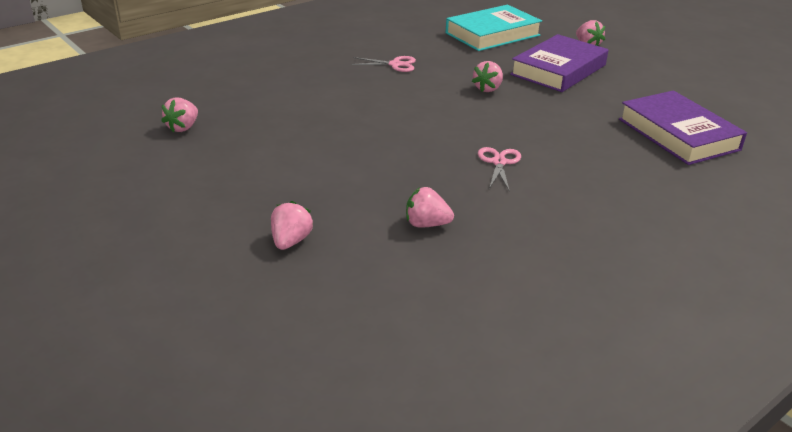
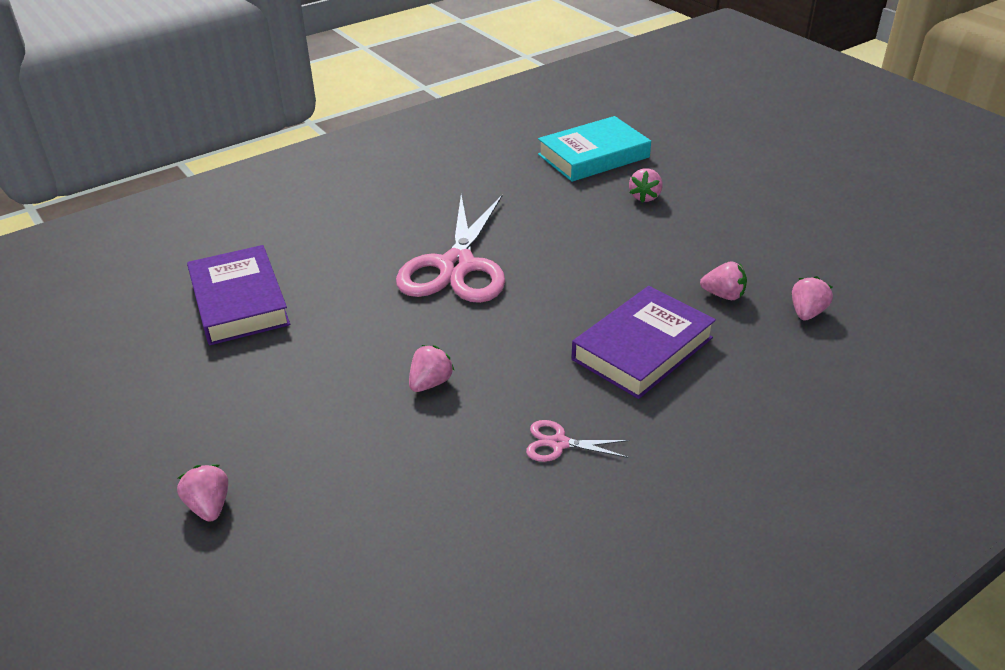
camera: 175 degrees left, 5 degrees up
(426, 224) = (537, 209): pink strawberry -> pink strawberry (723, 295)
(492, 34) = (367, 549): turquoise book -> turquoise book (593, 156)
(499, 162) = (457, 266): pink scissors -> pink scissors, size x2.39
(558, 70) = (305, 429): purple book -> purple book (642, 348)

